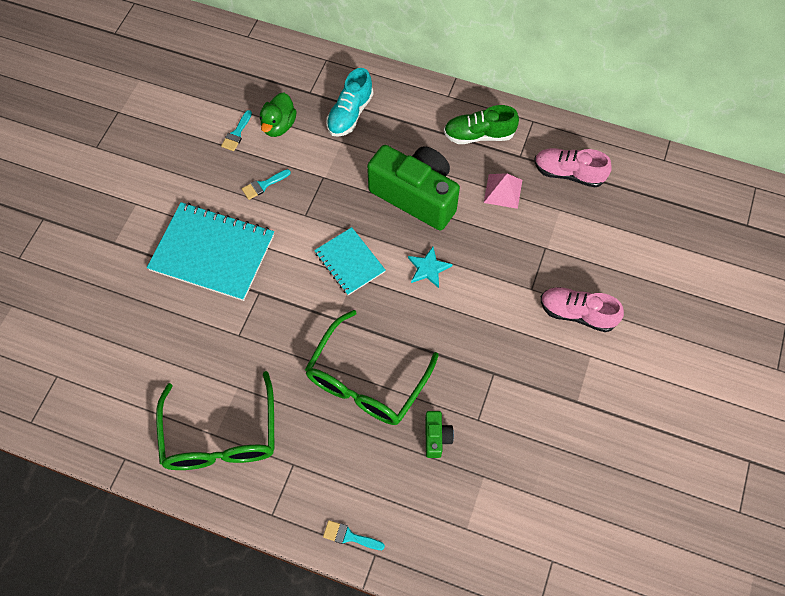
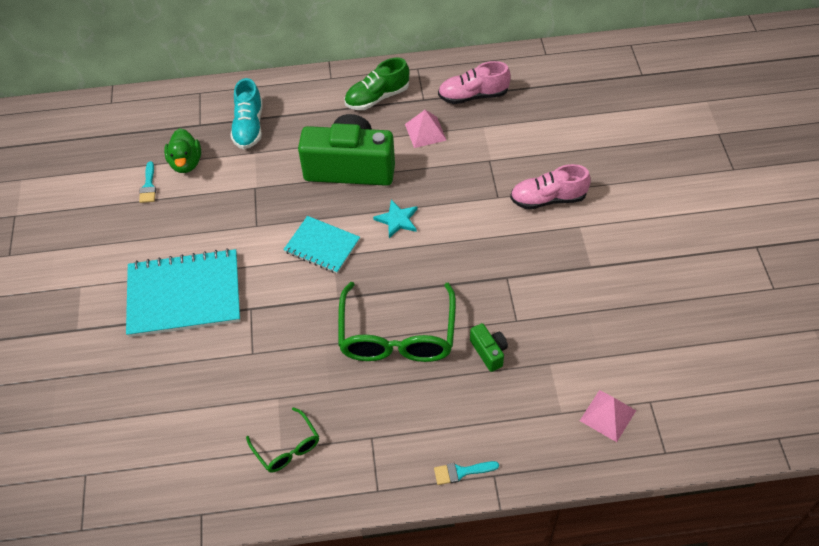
camera: 25 degrees left, 10 degrees down
(221, 436) = (287, 447): green glasses -> green glasses, size x0.51
(263, 185) = (201, 218): turquoise brush -> none
(506, 553) = (608, 415): none -> pink pyramid

